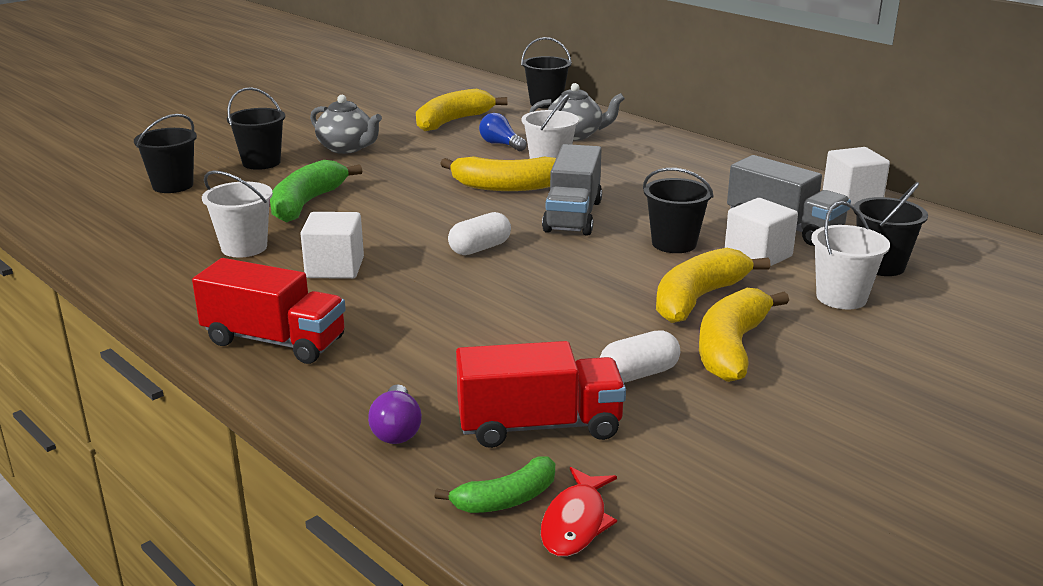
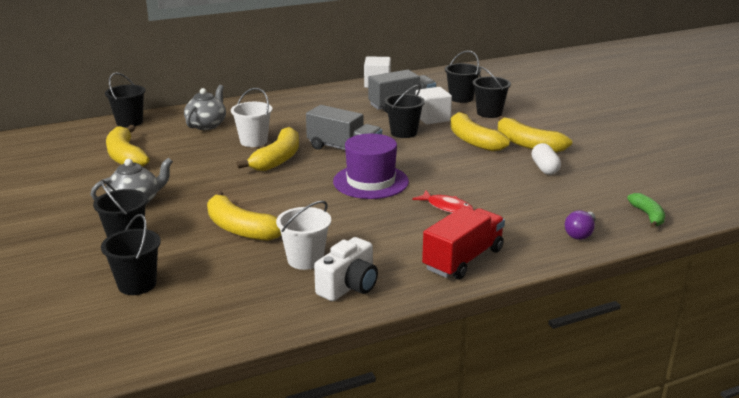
camera: 70 degrees left, 0 degrees up
(186, 281) = (349, 286): none -> white camera
(306, 203) = (240, 229): green banana -> yellow banana
(335, 268) = (366, 230): white cube -> none
(396, 429) = (580, 233): purple light bulb -> purple light bulb turned 105 degrees clockwise
(480, 248) = (370, 181): white capsule -> purple hat
(501, 144) = (196, 149): blue light bulb -> none
(539, 426) = (586, 198): red truck -> none
(575, 522) = (667, 204): red fish -> red fish (447, 207)
(841, 297) = (489, 113): white bucket -> black bucket

